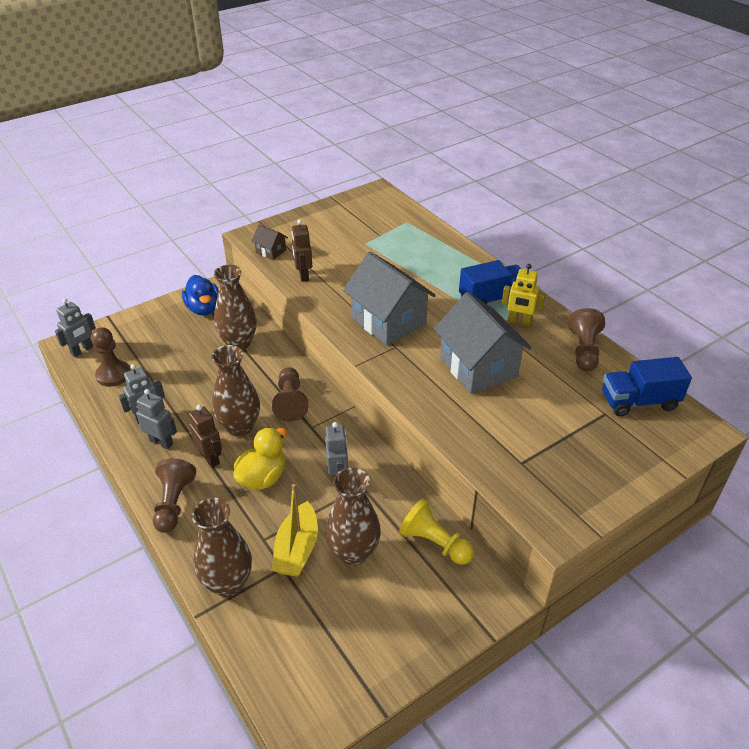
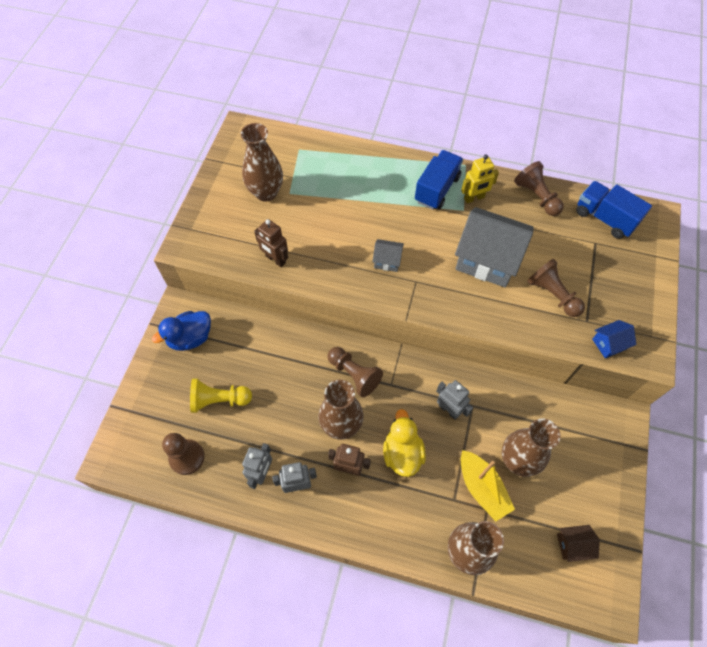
camera: 40 degrees left, 20 degrees up
(82, 350) = (130, 456): grey robot -> none
(174, 503) = (364, 526): brown pawn -> brown pawn (552, 295)
(204, 309) = (190, 338): blue duck -> blue duck turned 120 degrees clockwise
(238, 343) = (257, 350): brown vase -> brown vase (266, 193)
(271, 251) = (221, 252): brown house -> brown house (573, 545)
(388, 321) = (387, 261): grey house -> grey house, size x0.45
(435, 543) = (555, 411): yellow pawn -> yellow pawn (219, 400)
(523, 492) = (609, 344): none -> blue house
(639, 402) = (604, 218): blue truck -> blue truck turned 90 degrees clockwise

